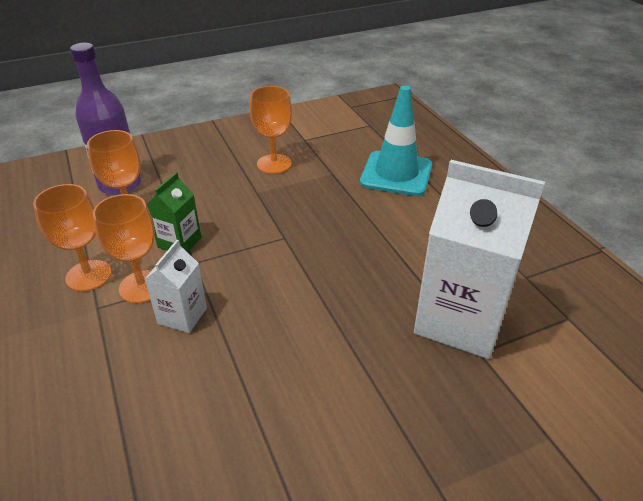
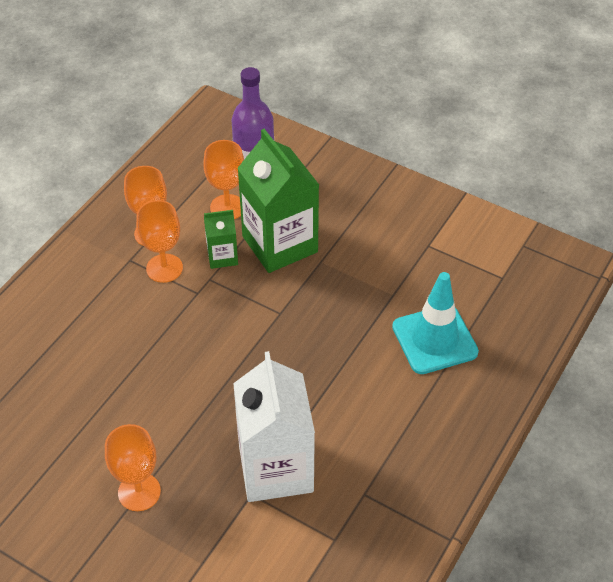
camera: 55 degrees right, 10 degrees up
(182, 316) = (156, 308): white carton -> none
(211, 204) = (280, 244): none -> green carton
(274, 164) = (369, 248): orange goblet -> orange goblet (139, 492)

